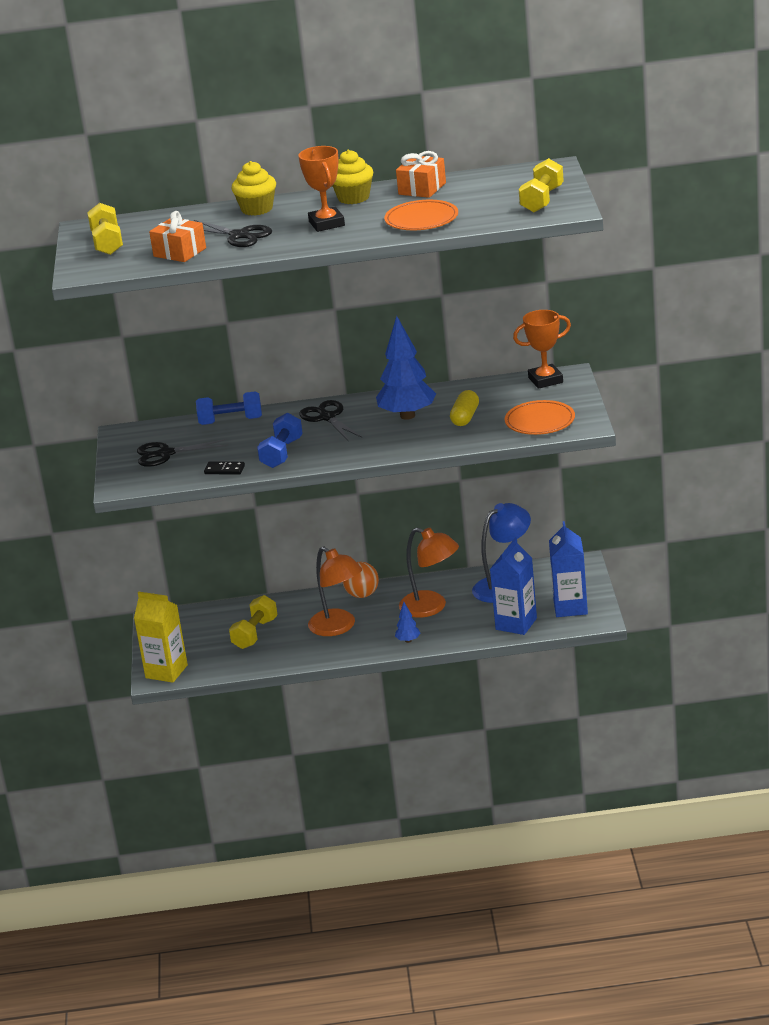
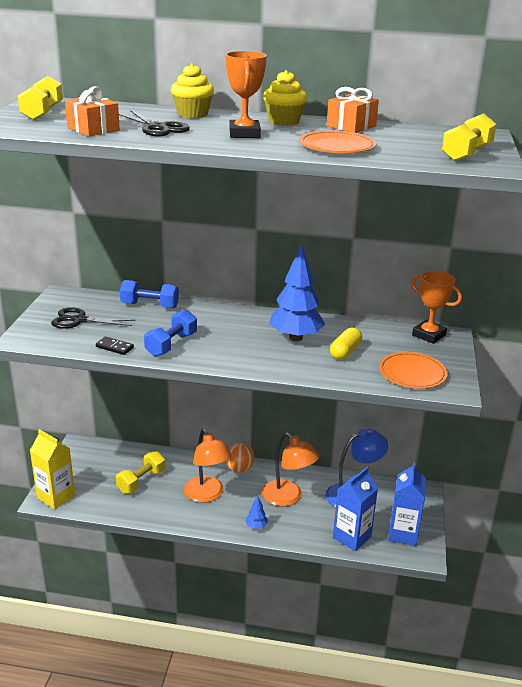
camera: 10 degrees right, 0 degrees up
(327, 417) = (228, 321): black scissors -> none
(545, 380) = (428, 335): orange trophy -> orange trophy turned 45 degrees clockwise

